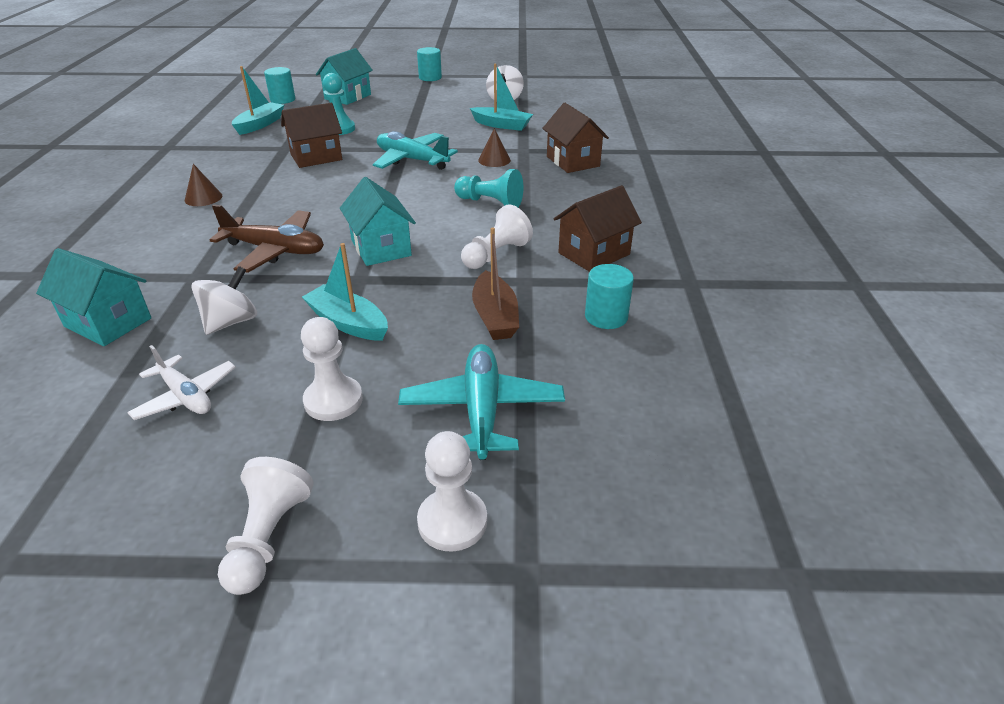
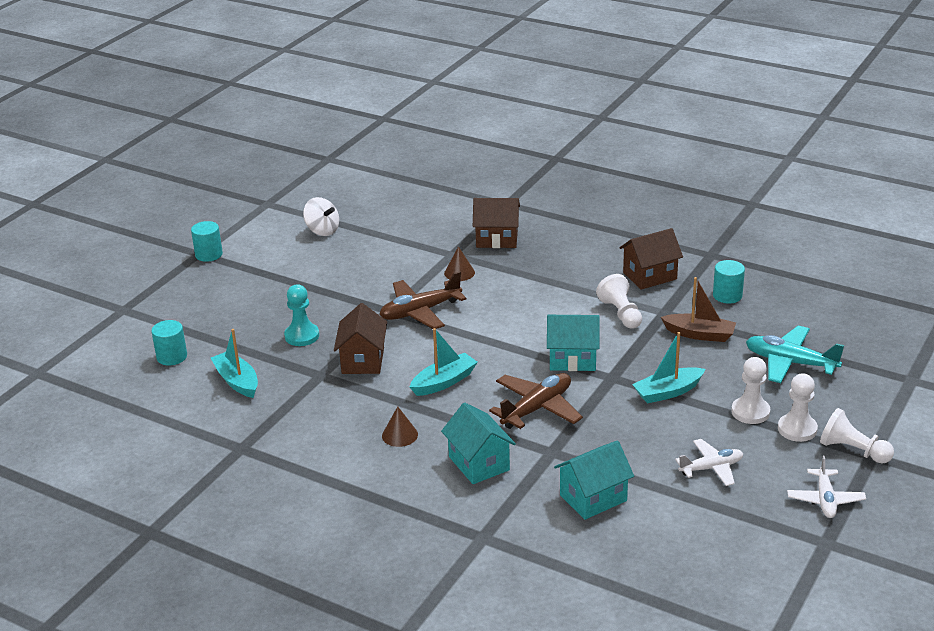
camera: 60 degrees left, 5 degrees down
(119, 534) = (825, 500): none -> white plane
(231, 322) = (632, 441): white spinning top -> none
(347, 97) = (211, 315): turquoise house -> turquoise house (479, 463)
(412, 160) = (420, 312): turquoise plane -> brown plane
(452, 521) = (870, 392): white pawn -> white pawn (797, 429)
(490, 203) = (538, 295): turquoise pawn -> none
(502, 125) = (386, 249): turquoise boat -> turquoise boat (444, 382)
(594, 254) = (650, 276): brown house -> brown house turned 75 degrees clockwise

